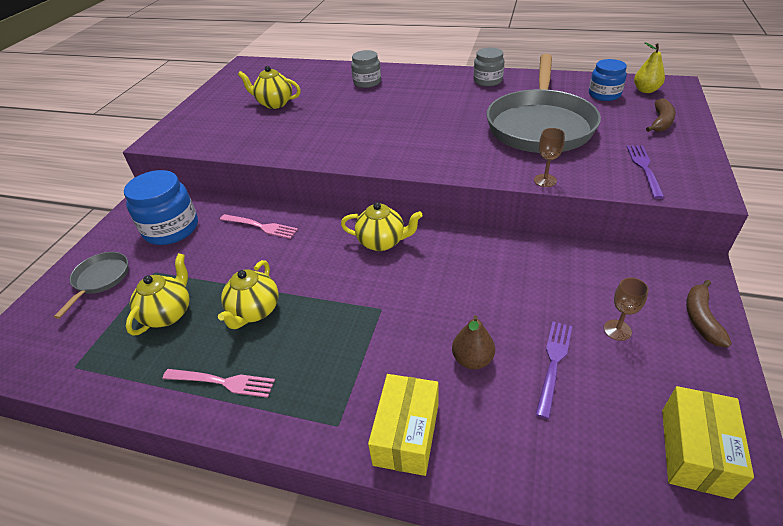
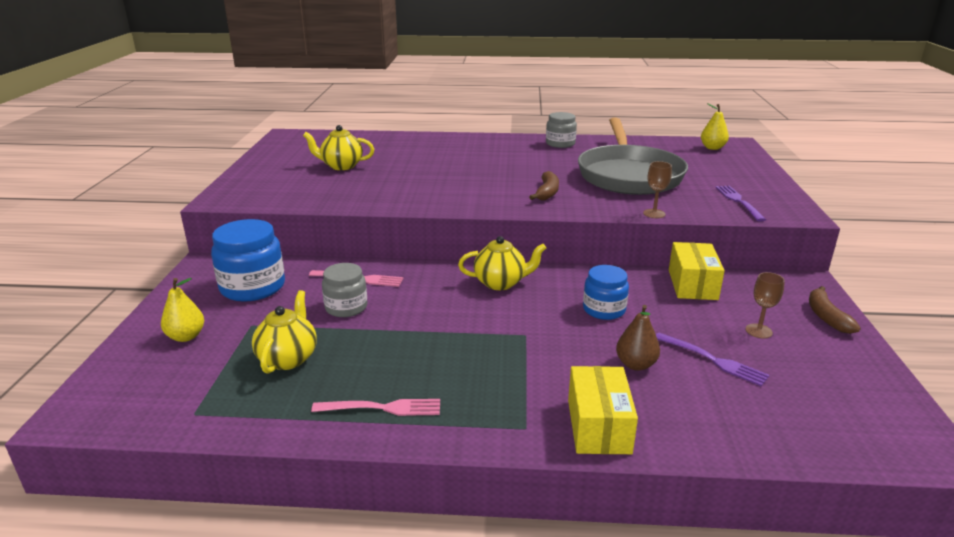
camera: 15 degrees left, 15 degrees down
(100, 279) = (186, 336): grey pan -> yellow pear
(254, 311) = (388, 348): yellow teapot -> none
(367, 82) = (435, 147): grey jar -> grey jar (346, 307)
(553, 363) = (713, 360): purple fork -> purple fork turned 120 degrees clockwise
(604, 94) = (676, 151): blue jar -> blue jar (604, 310)
(661, 122) = (737, 169): brown banana -> brown banana (547, 192)
(695, 451) = (862, 407): yellow box -> yellow box (692, 284)

